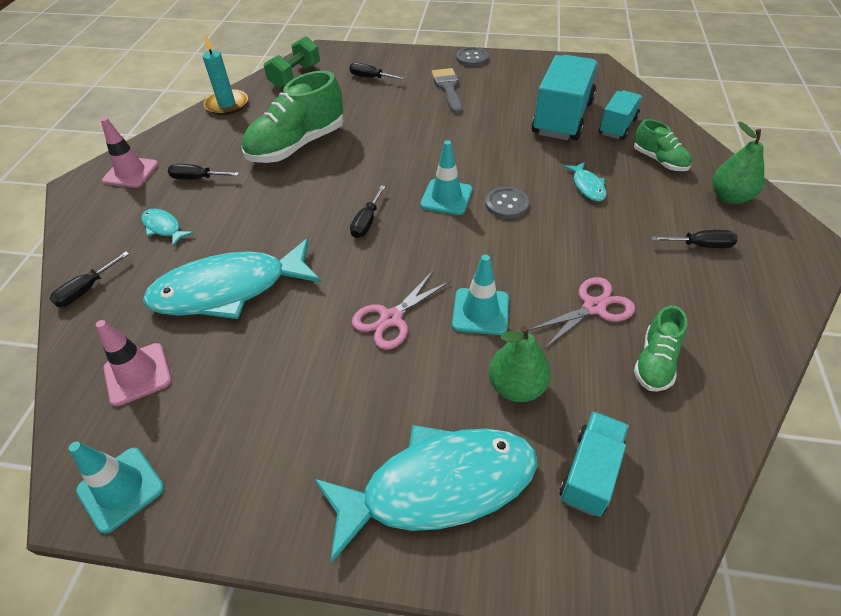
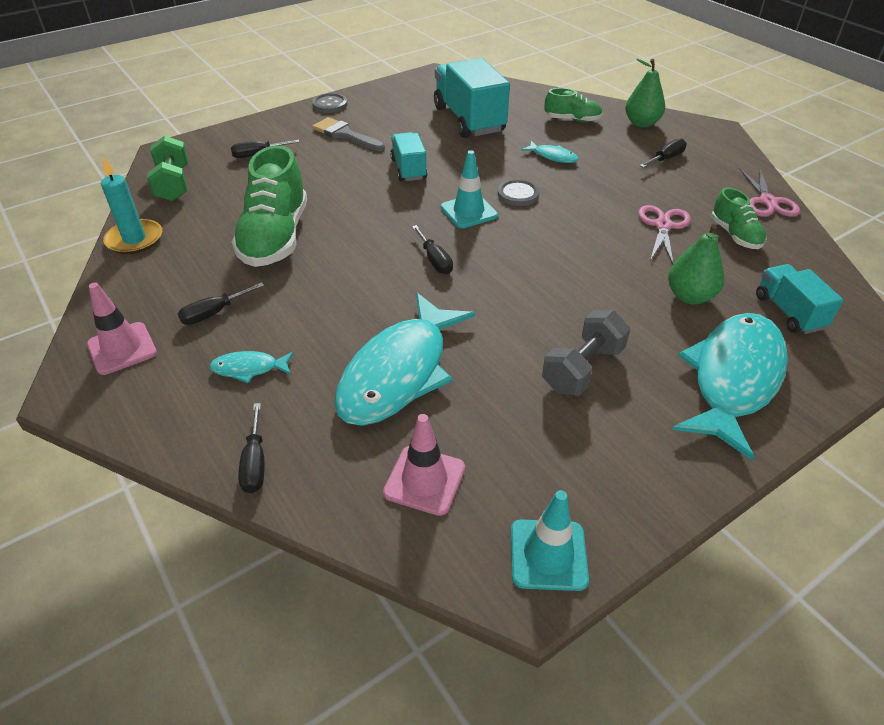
camera: 45 degrees left, 5 degrees down
(339, 379) = (583, 369): none -> grey dumbbell
(391, 318) = (556, 309): pink scissors -> pink scissors (768, 202)
(480, 311) = (605, 269): turquoise traffic cone -> none
(617, 126) = (515, 109): turquoise truck -> turquoise truck (408, 169)

